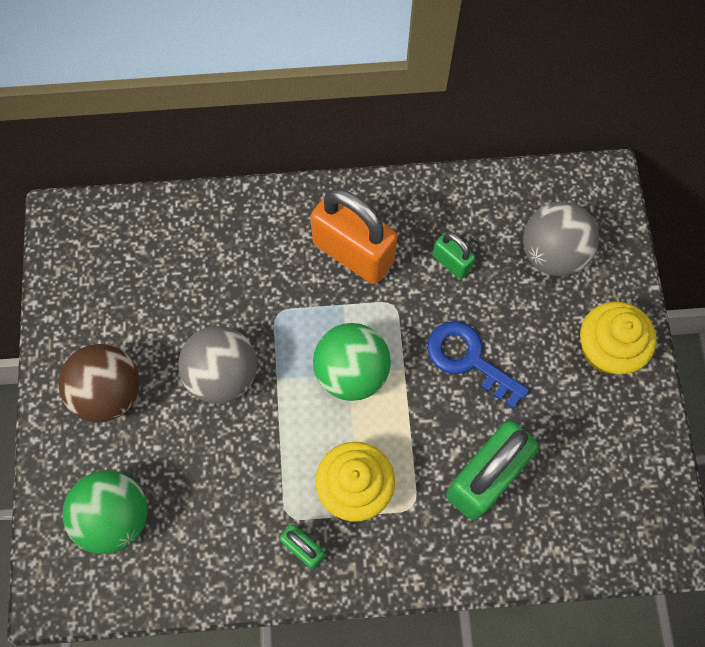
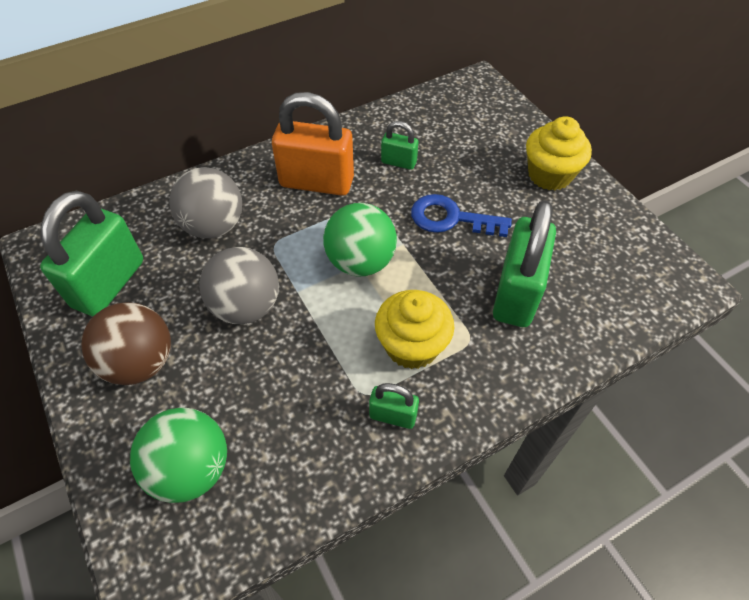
camera: 25 degrees left, 15 degrees down
(109, 292) = (109, 284): none -> green padlock
(553, 253) = (471, 132): grey ball -> grey ball (214, 226)

